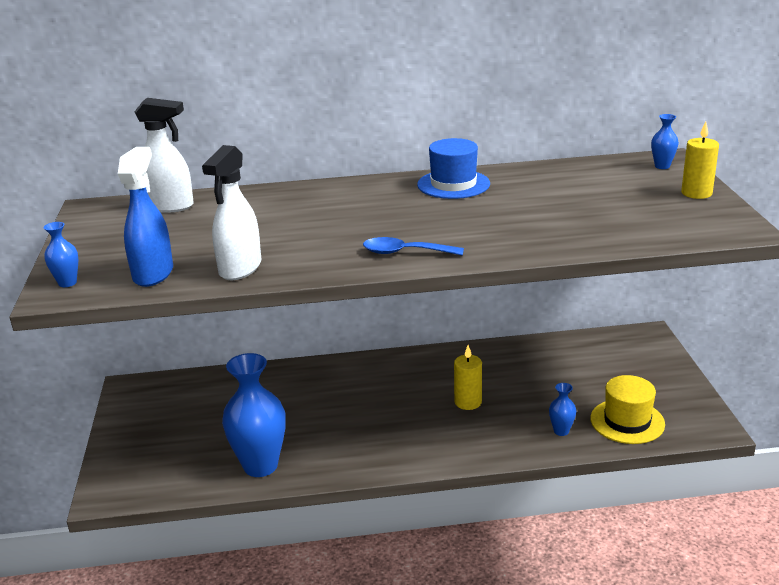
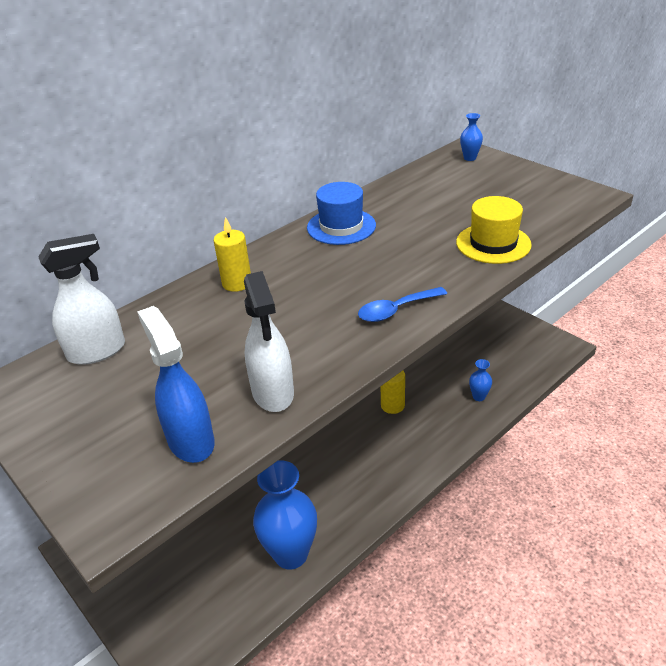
camera: 35 degrees left, 10 degrees up
(67, 283) = (104, 500): blue vase -> none
(627, 421) = (510, 367): yellow hat -> yellow hat (493, 243)
(696, 193) = (523, 174): yellow candle -> yellow candle (237, 283)

